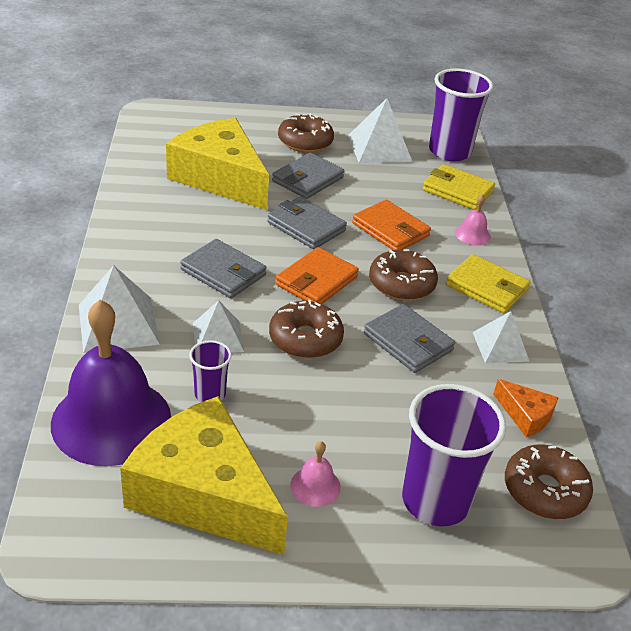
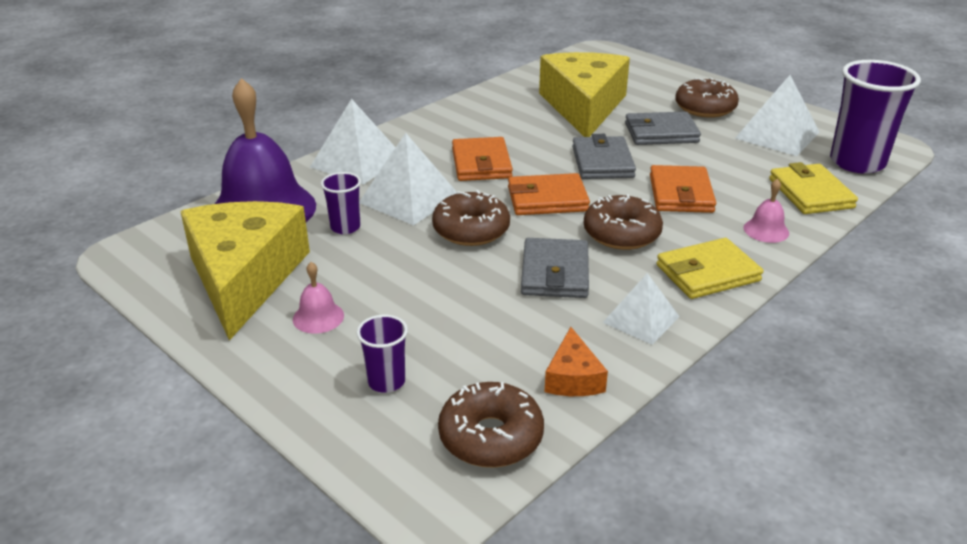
camera: 50 degrees right, 5 degrees down
(218, 337) = (409, 198): white pyramid -> white pyramid, size x1.56
(223, 272) = (481, 163): grey wallet -> orange wallet
(435, 501) = (386, 381): purple cup -> purple cup, size x0.50
(487, 287) = (707, 273): yellow wallet -> yellow wallet turned 75 degrees clockwise

